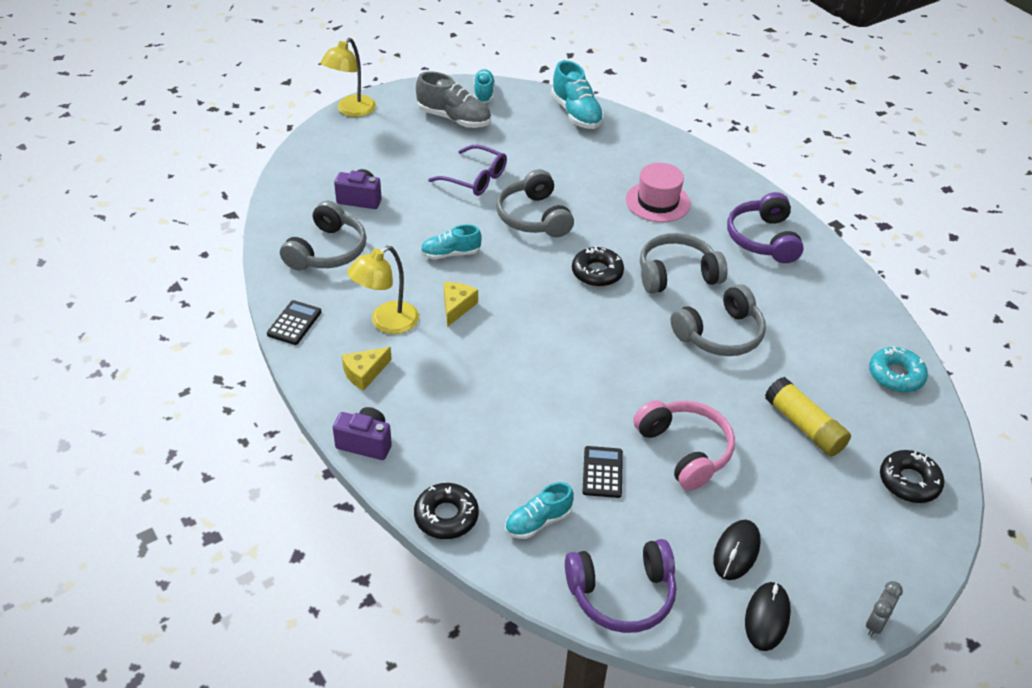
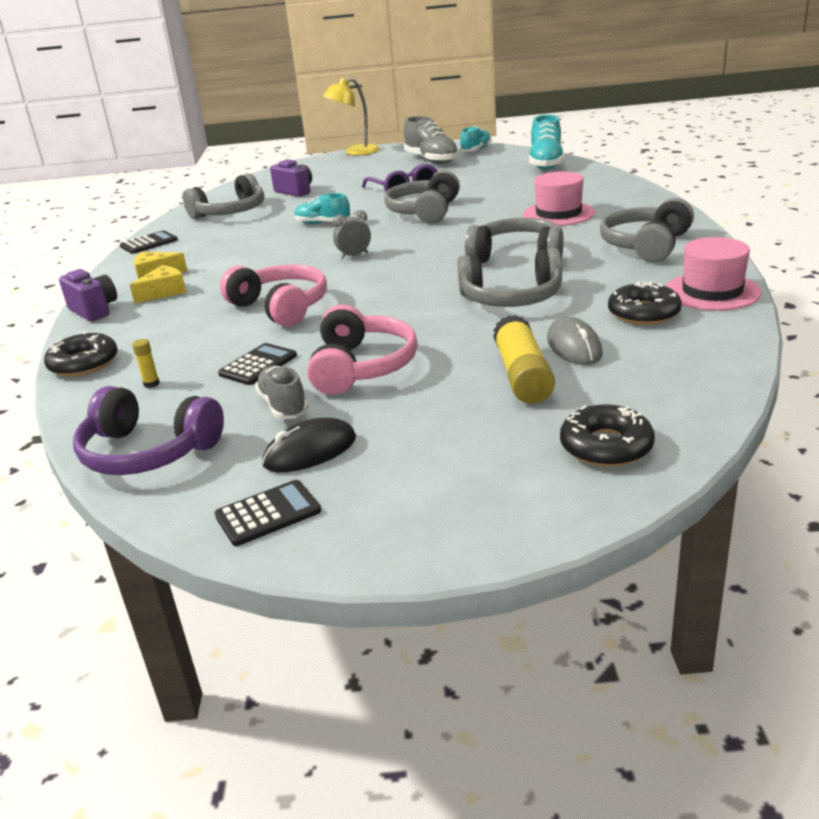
camera: 35 degrees right, 15 degrees down
(386, 323) = (215, 251): yellow lamp -> none
(457, 307) = (283, 250): yellow cheese -> yellow cheese (164, 292)
(538, 522) = (151, 384): turquoise shoe -> yellow glue stick
(543, 393) = (280, 307): none -> pink headphones
(597, 272) = (437, 246): black donut -> black donut (643, 313)
(670, 512) = (283, 405): none -> grey shoe
(763, 239) = (646, 245): purple headphones -> grey headphones
(767, 617) = (268, 514): black mouse -> black calculator
(811, 384) = (574, 347): none -> grey mouse
(852, 293) = (712, 292): none -> pink hat
(876, 623) = (395, 560): grey clock -> grey clock (354, 255)
(896, 375) = (696, 358): turquoise donut -> none

